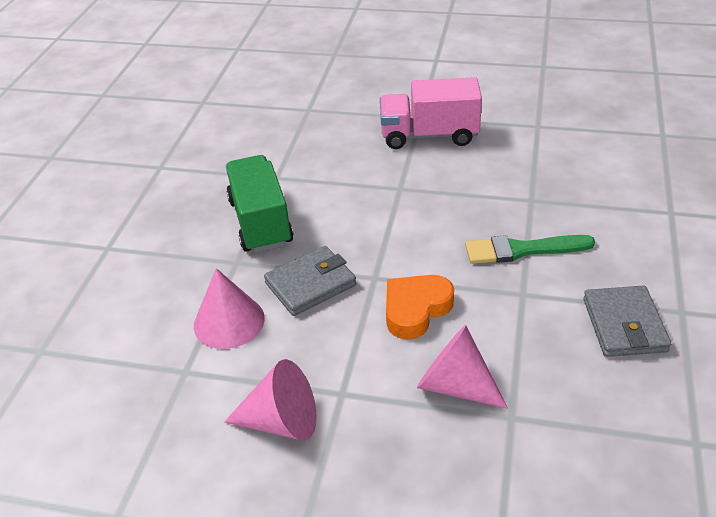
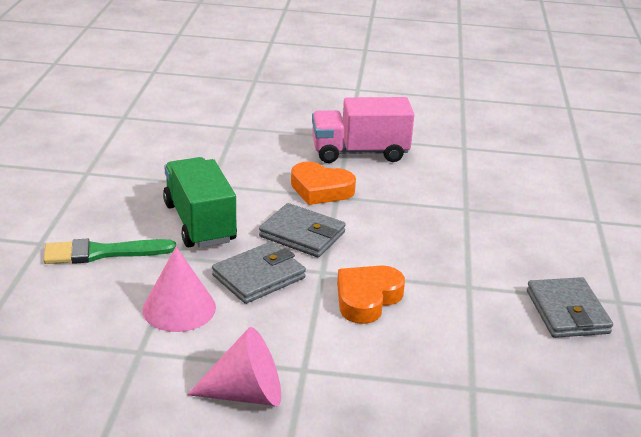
camera: 10 degrees left, 10 degrees down
(359, 234) = (302, 234): none -> grey wallet
(384, 180) = (320, 189): none -> orange heart
(455, 385) = (414, 361): pink cone -> none
(522, 250) = (463, 250): green brush -> green brush (102, 253)

